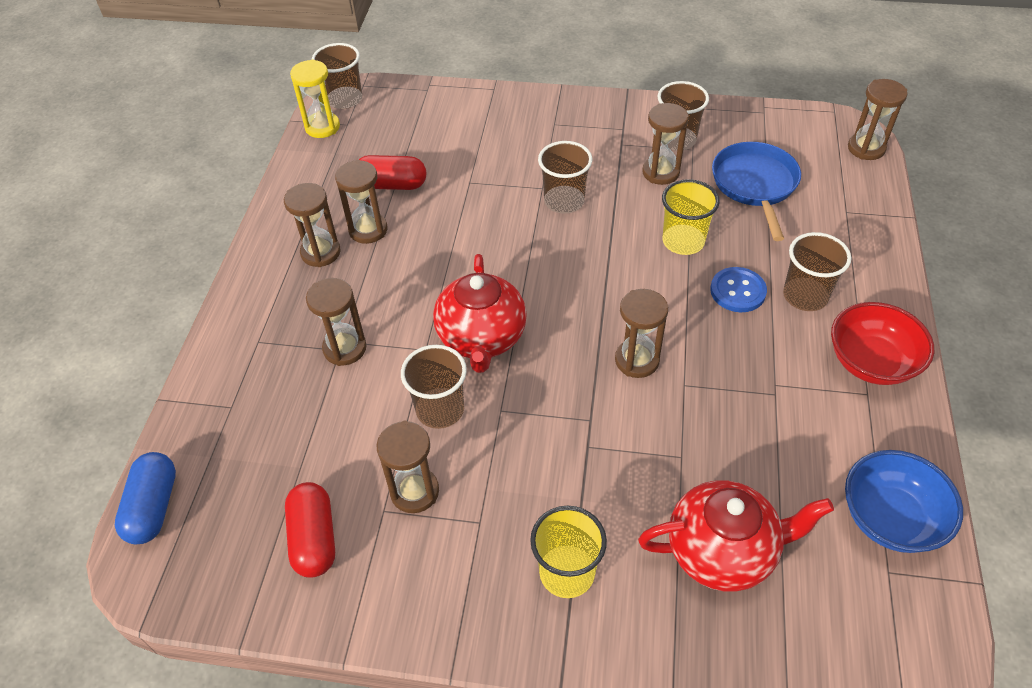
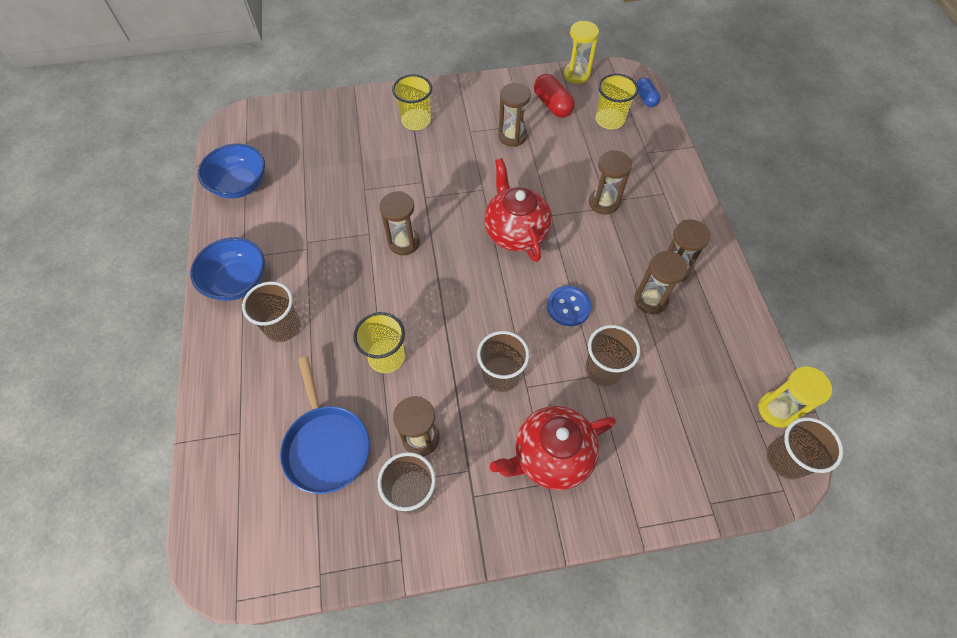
camera: 160 degrees right, 10 degrees up
(153, 507) = (645, 98): blue capsule -> blue capsule, size x0.66
(229, 599) = (576, 75): none -> yellow hourglass
(242, 480) = (609, 120): none -> yellow cup
(392, 185) = (661, 353): red capsule -> none
(440, 409) = (520, 180): brown cup -> brown cup (603, 369)
(722, 551) = (335, 148): red teapot -> red teapot (551, 455)
(737, 291) = (336, 318): blue button -> blue button (568, 306)
(866, 148) = (207, 537): brown hourglass -> none
(871, 362) = (237, 281): red bowl -> blue bowl

